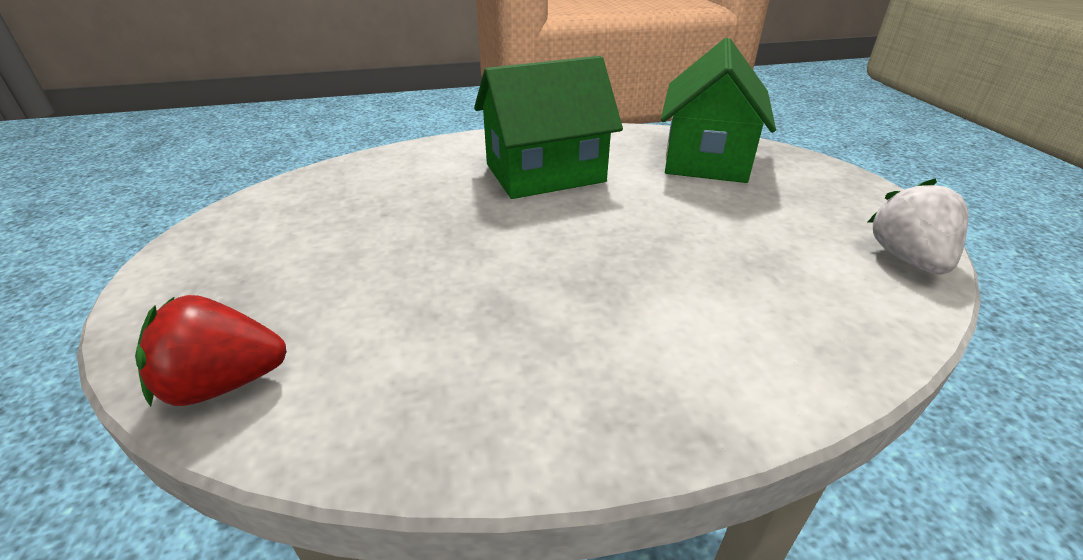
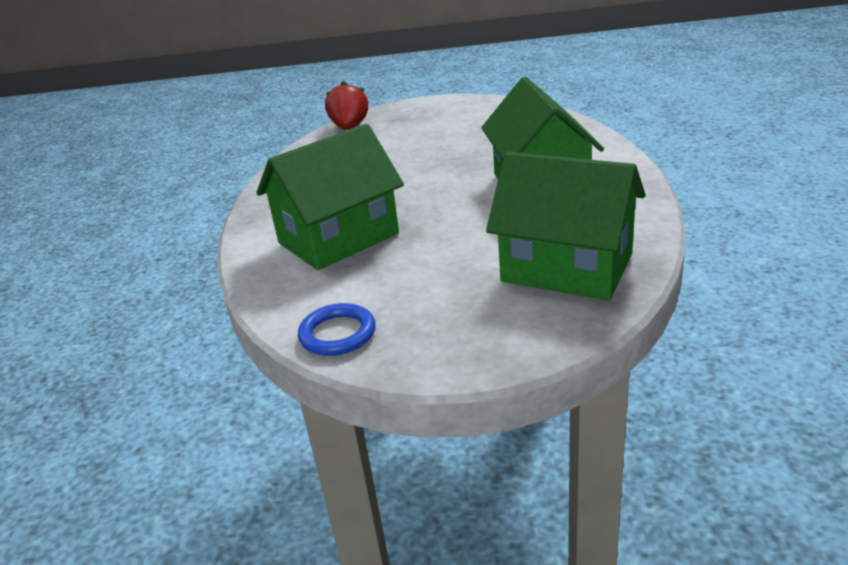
camera: 105 degrees right, 5 degrees down
(718, 298) = (338, 238): none -> green house
(907, 258) = (337, 334): white strawberry -> blue ring

